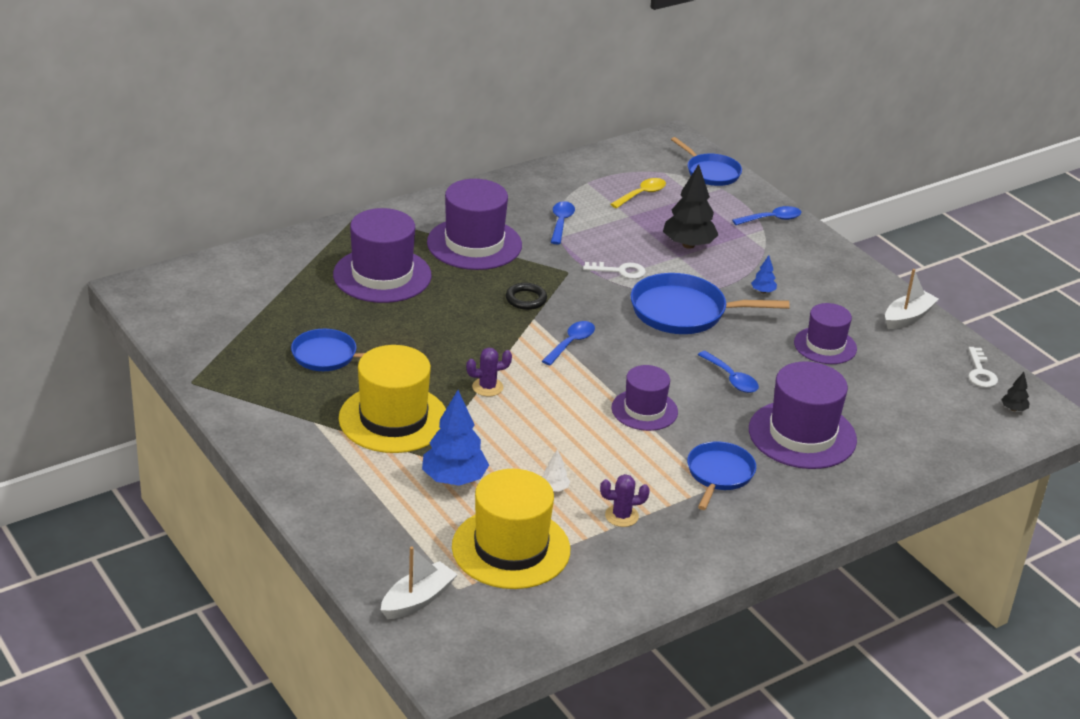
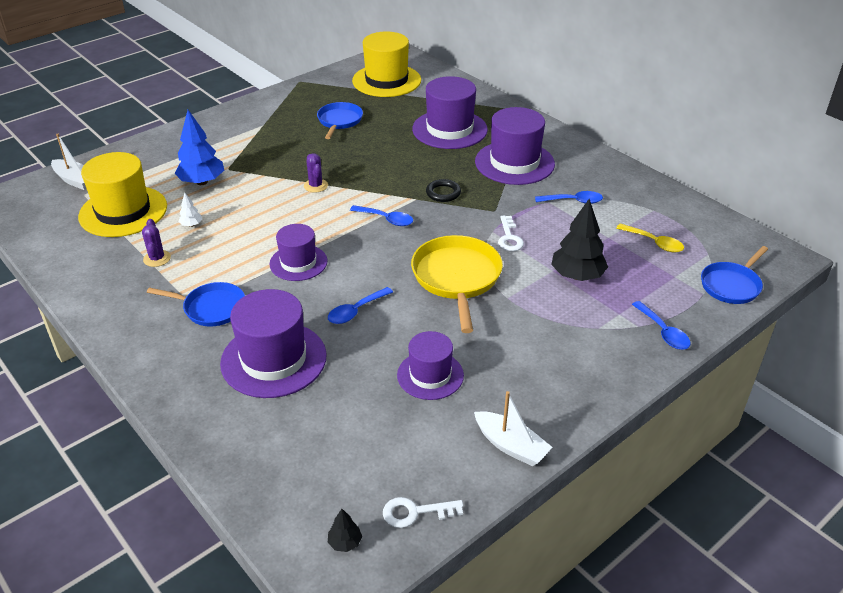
camera: 85 degrees right, 5 degrees up
(393, 419) = (270, 152): yellow hat -> yellow hat (386, 80)
(684, 312) = (457, 278): blue pan -> yellow pan
(763, 291) = (515, 328): blue tree -> none

